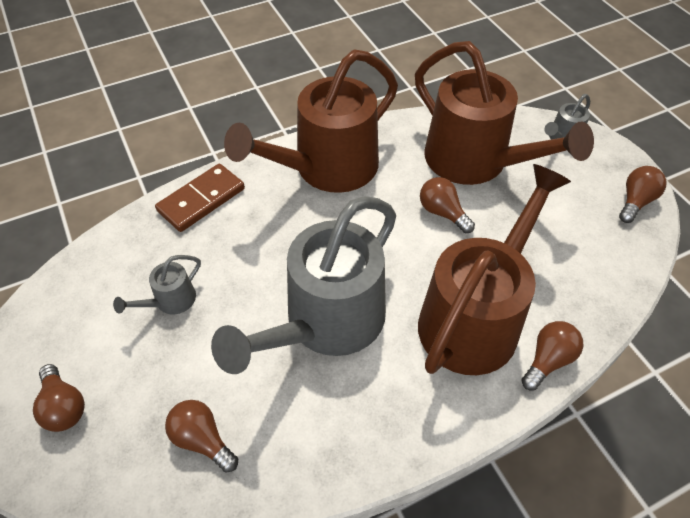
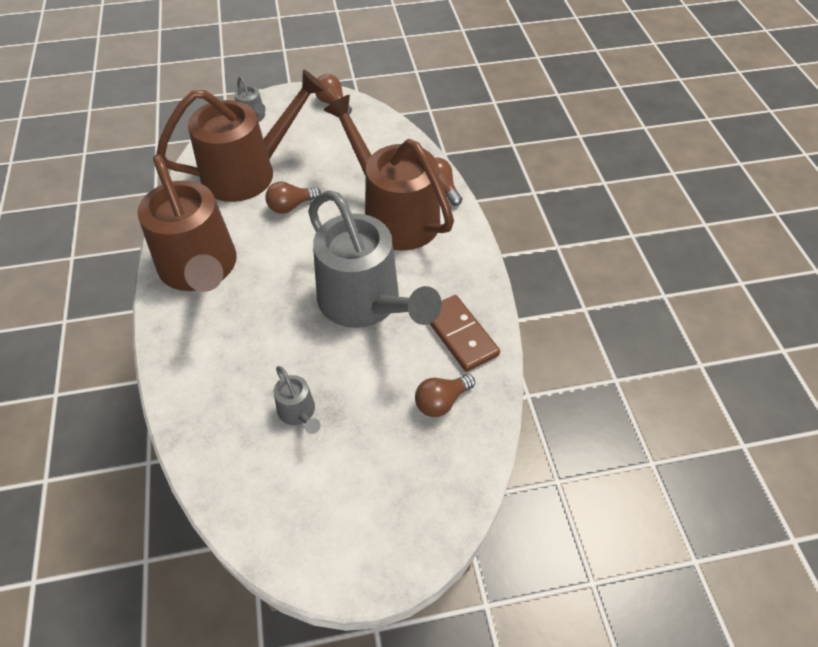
camera: 75 degrees left, 0 degrees up
(64, 407) = (380, 508): brown light bulb -> none
(201, 200) = (185, 374): brown domino -> brown domino (460, 335)

